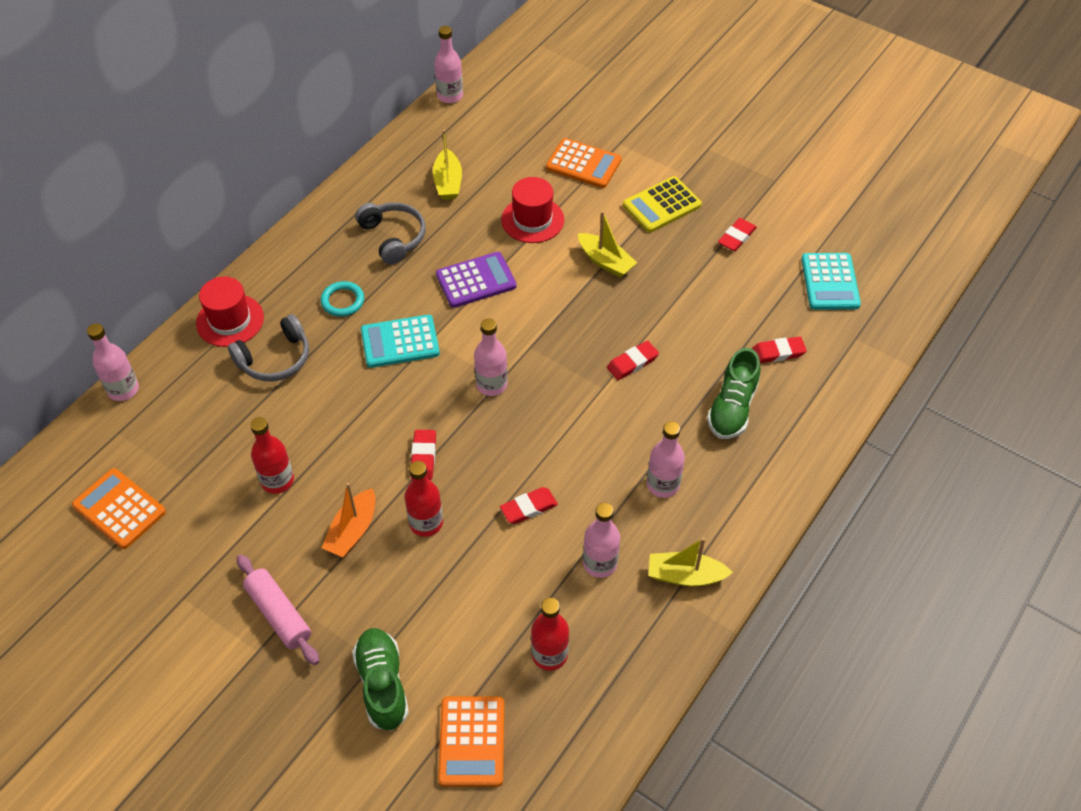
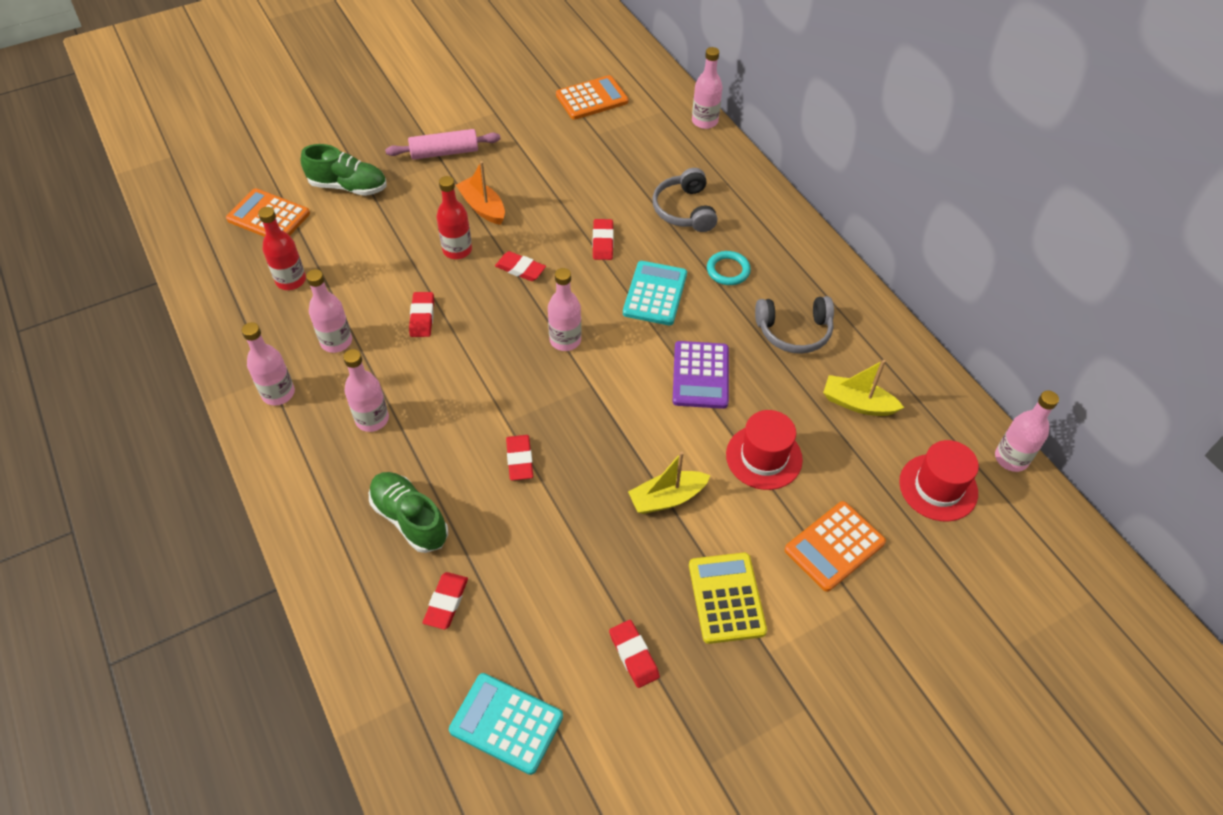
camera: 115 degrees right, 0 degrees up
(230, 320) = (745, 194): red hat -> red hat (938, 487)
(277, 481) = (559, 180): red bottle -> none
(352, 406) = (603, 242): none -> red eraser
(685, 576) = (278, 393): yellow boat -> pink bottle

